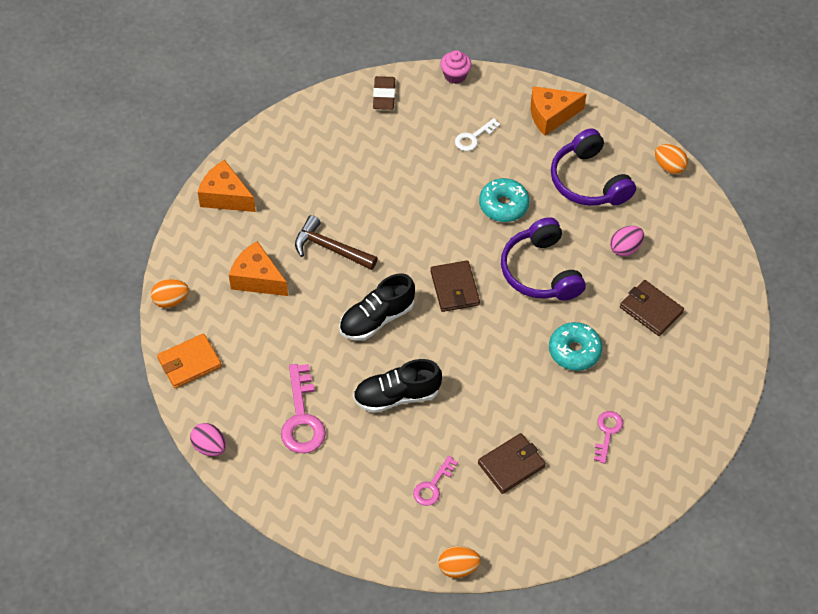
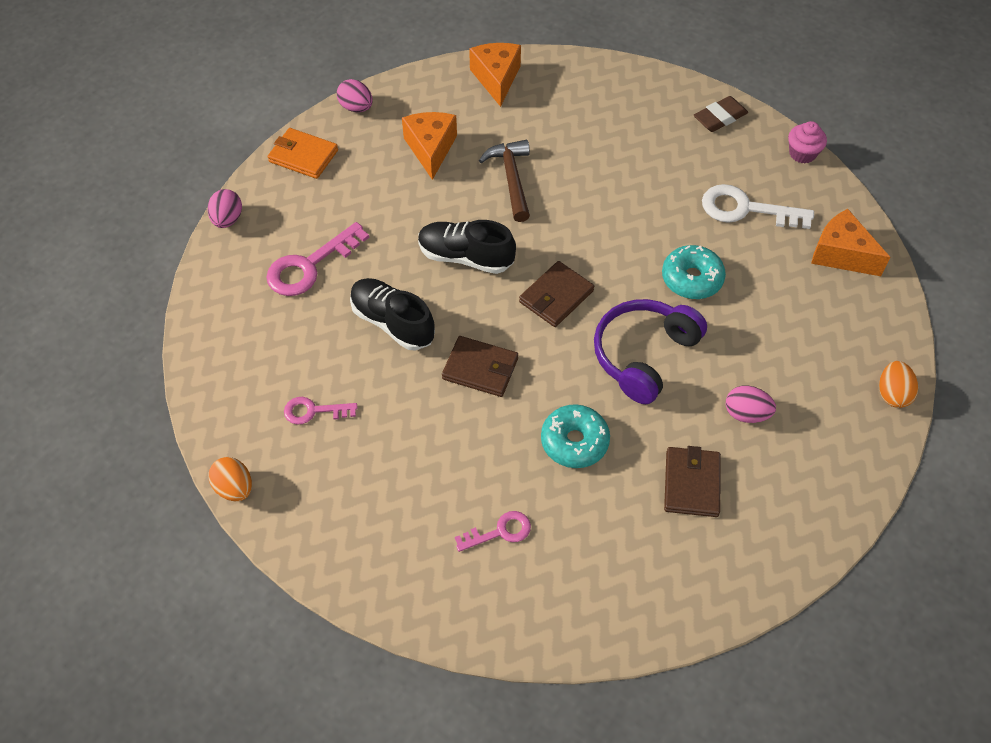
camera: 55 degrees right, 0 degrees up
(171, 300) = (356, 107): orange egg -> pink egg
(473, 137) = (746, 209): white key -> white key, size x1.71
(511, 465) = (389, 465): brown wallet -> brown wallet (480, 369)
(588, 181) = (796, 332): purple headphones -> none

